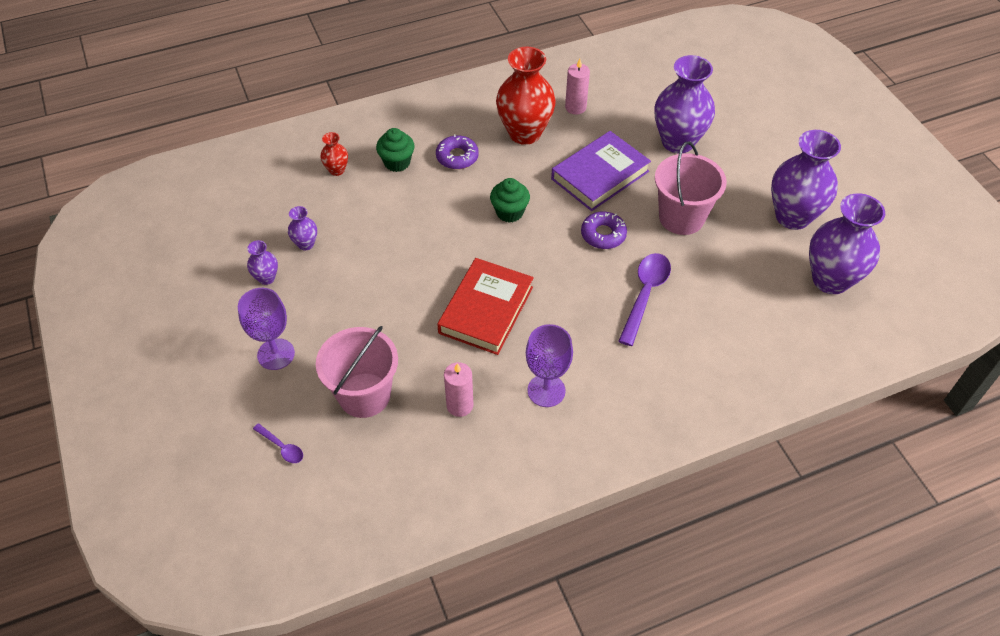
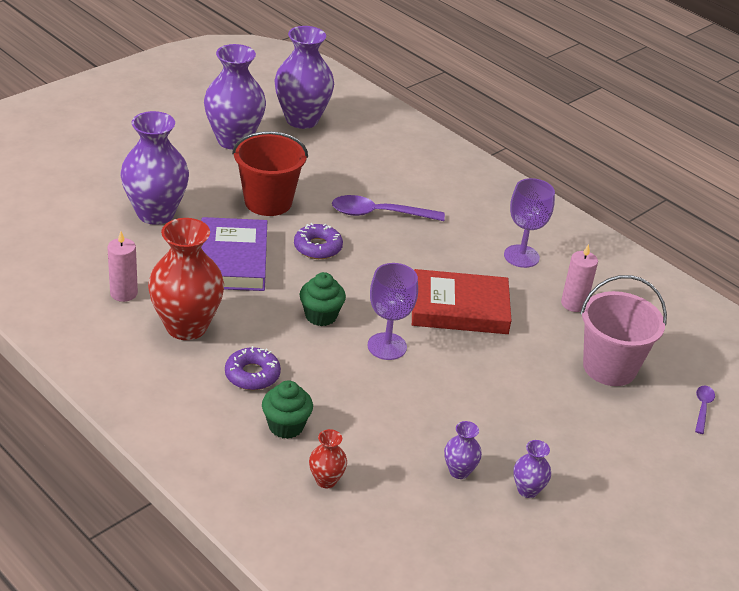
camera: 115 degrees left, 15 degrees down
(276, 354) = (614, 447): purple goblet -> purple goblet (387, 346)
(600, 175) = (232, 260): purple book -> purple book turned 60 degrees clockwise
(681, 217) = (268, 202): pink bucket -> red bucket

